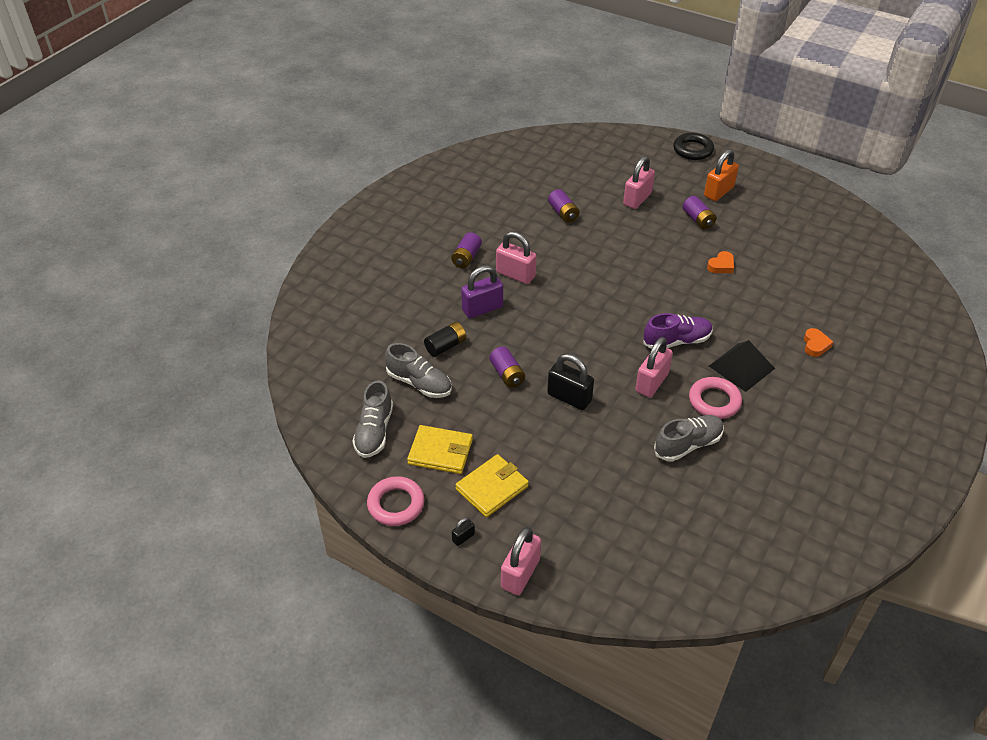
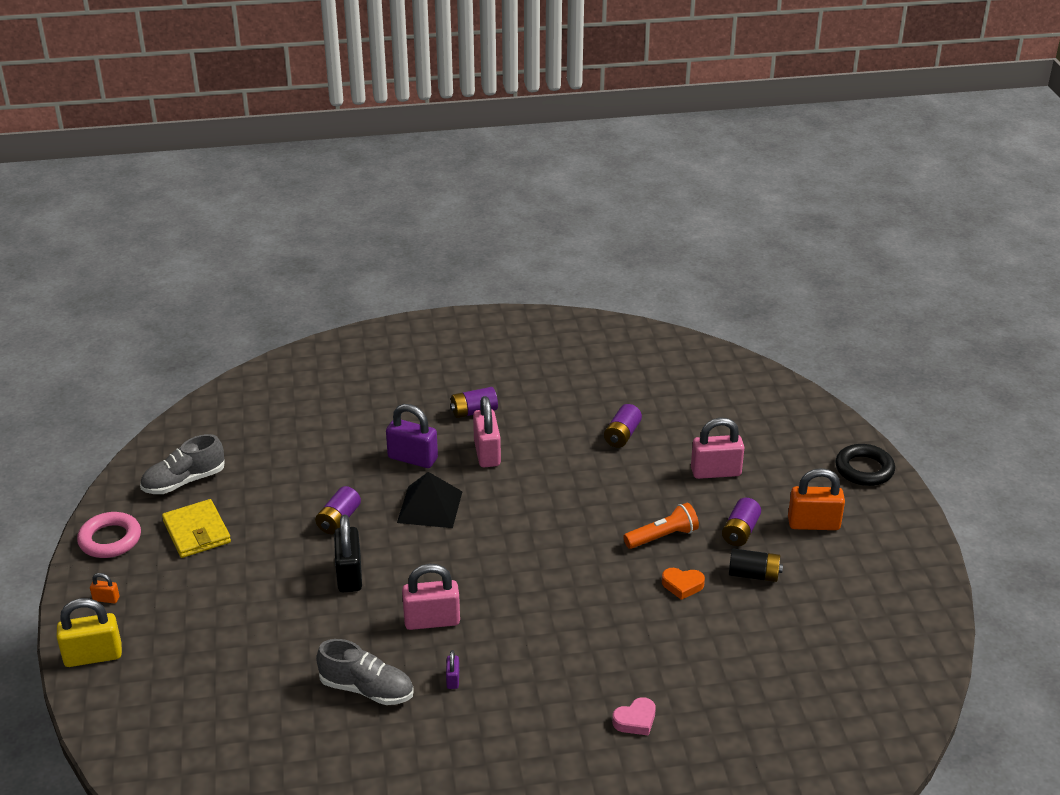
camera: 50 degrees right, 10 degrees down
(419, 383) = (270, 474): grey shoe -> none
(446, 346) = (335, 464): black battery -> black battery (753, 575)
(463, 537) = (106, 599): black padlock -> orange padlock
(492, 488) = (182, 585): yellow wallet -> none
(520, 574) = (93, 656): pink padlock -> yellow padlock
(672, 249) = (662, 537): none -> orange flashlight
(676, 341) = (516, 609): purple shoe -> none
(714, 401) = (453, 679): pink ring -> purple padlock
(741, 367) = (530, 676): black pyramid -> black pyramid (429, 506)
(815, 345) = (635, 720): orange heart -> pink heart

